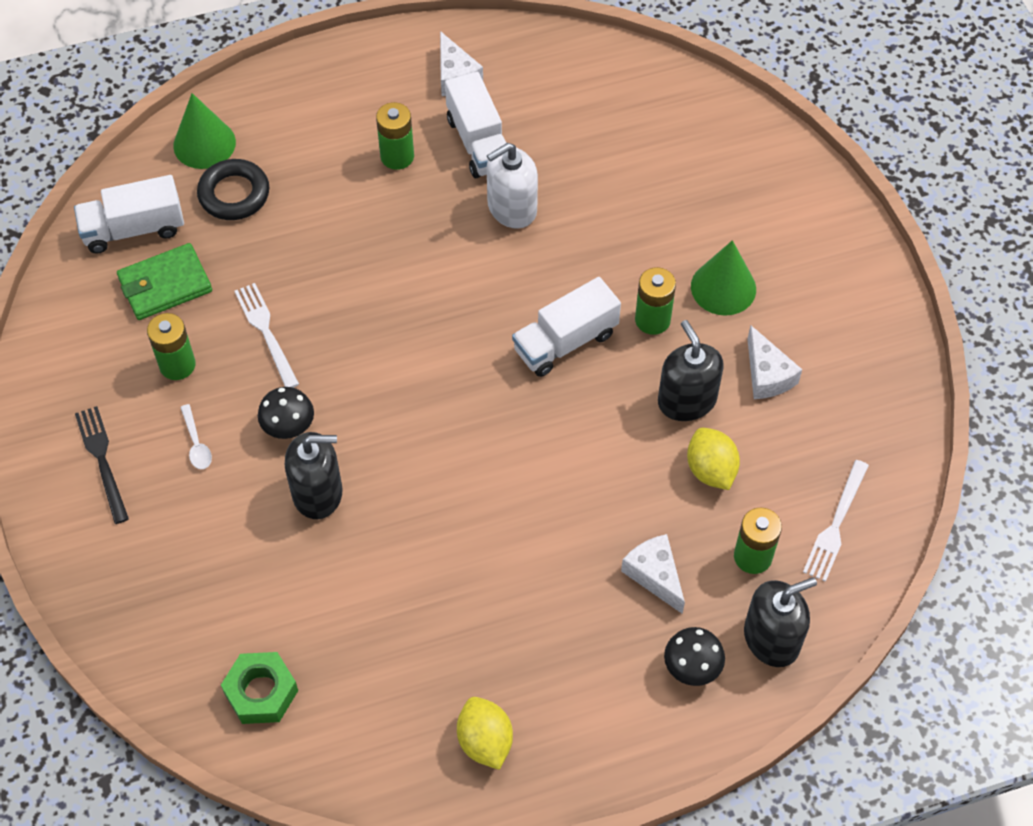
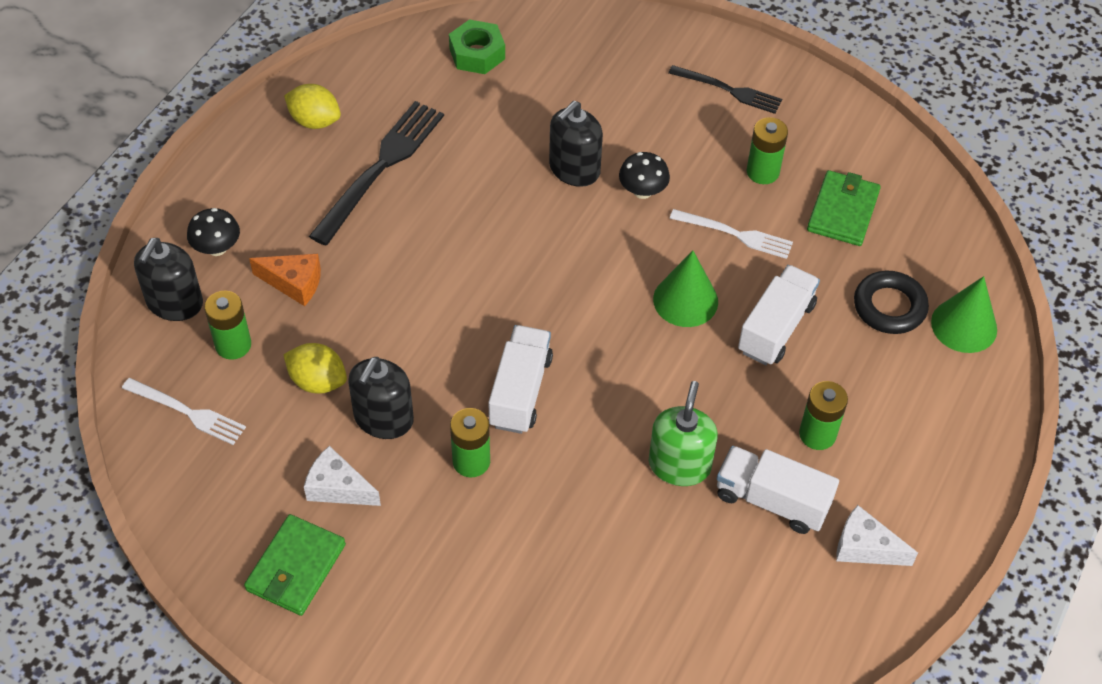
camera: 135 degrees right, 5 degrees down
(134, 229) = (917, 229): white truck -> white truck (776, 328)
(196, 443) = (686, 139): white spoon -> none
(475, 634) = (381, 167): none -> black fork
(512, 208) = (679, 465): white soap dispenser -> green soap dispenser
(655, 575) = (294, 283): white cheese -> orange cheese
(687, 400) = (383, 418): black soap dispenser -> black soap dispenser turned 90 degrees clockwise
(723, 287) = (440, 535): green cone -> green cone (685, 300)
(835, 524) = (187, 412): white fork -> white fork turned 135 degrees clockwise
(845, 342) = (296, 567): none -> green wallet

